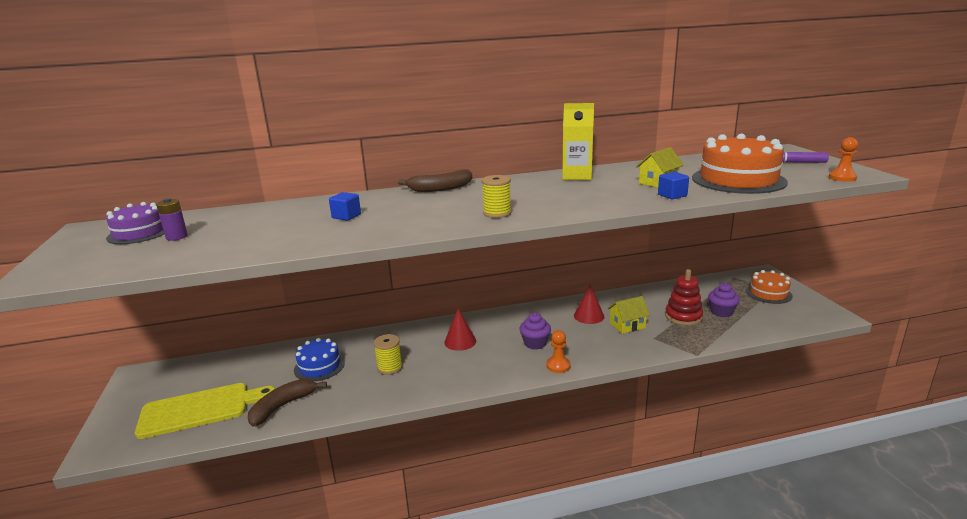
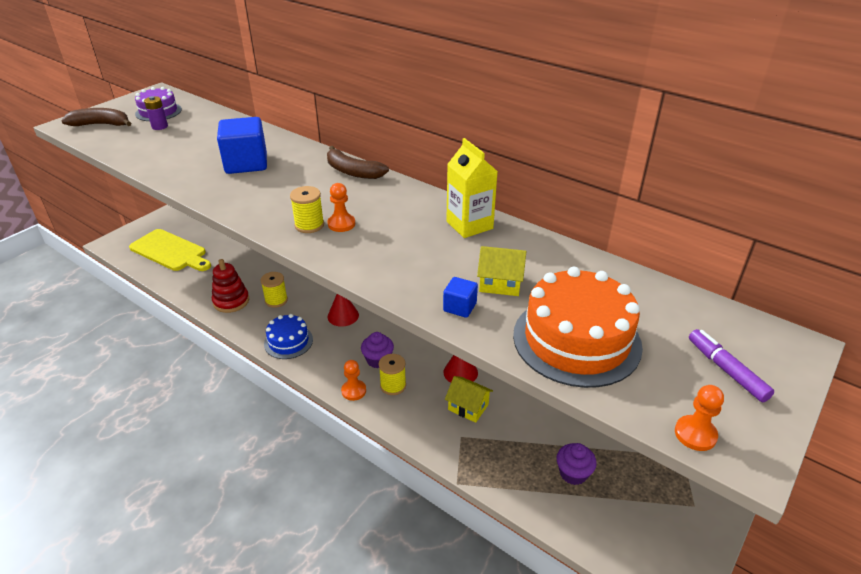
camera: 50 degrees right, 15 degrees up
(283, 406) = (195, 281): brown banana -> brown banana (101, 124)
(319, 366) = (252, 268): blue cake -> blue cake (288, 341)
(346, 216) = (246, 163): blue cube -> blue cube, size x2.06
(513, 204) = (341, 224): none -> orange pawn
(572, 347) = (393, 385): none -> yellow spool
(683, 316) = (529, 444): red stacking toy -> red stacking toy (231, 301)
(768, 293) = (672, 504): orange cake -> none

